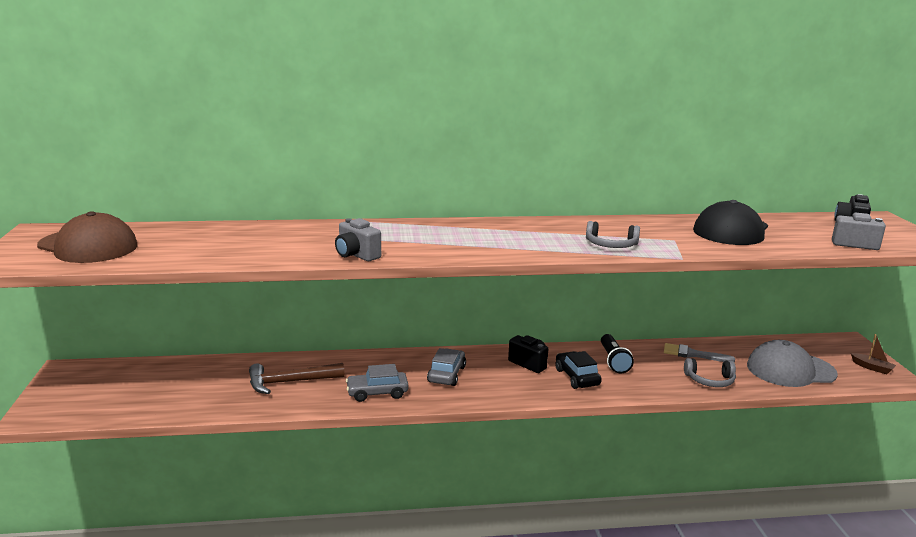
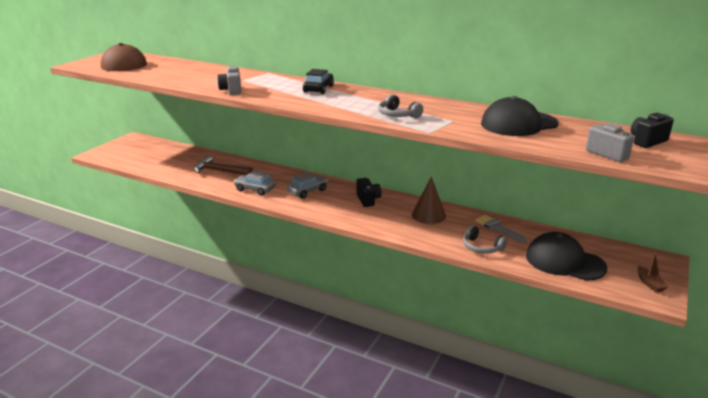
camera: 35 degrees right, 5 degrees up
(577, 377) = (386, 216): black car -> black car (318, 89)
(613, 361) = (428, 215): black flashlight -> brown cone
(790, 370) = (565, 261): grey cap -> black cap

